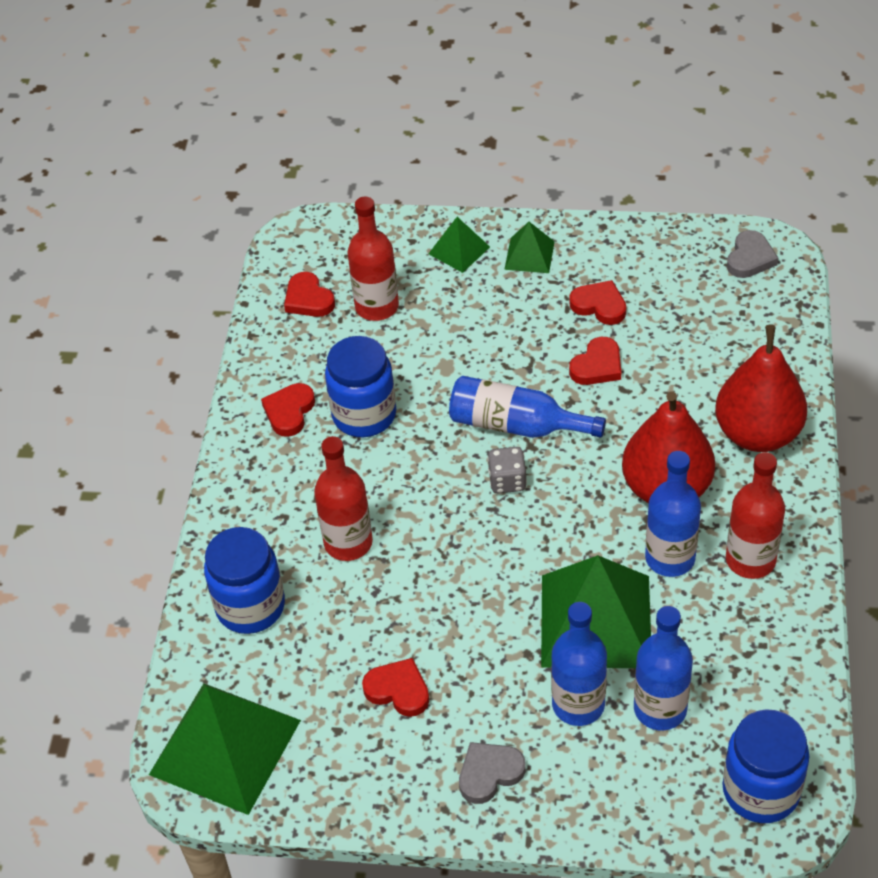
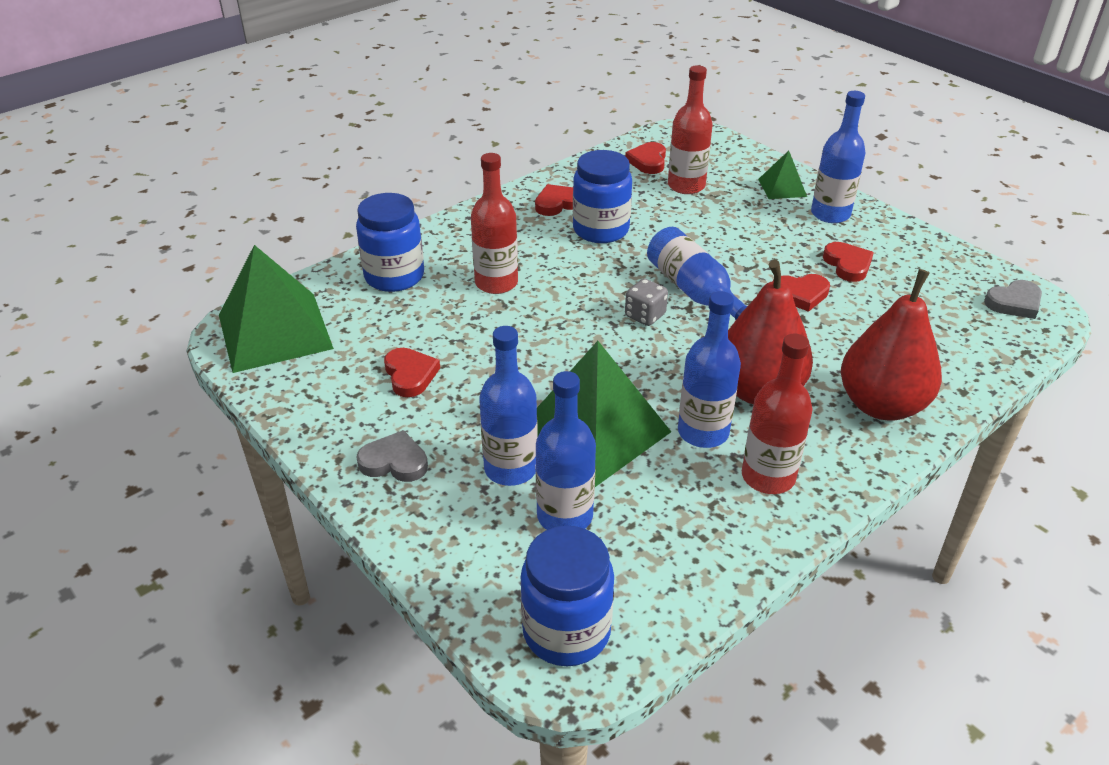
camera: 40 degrees right, 10 degrees down
(529, 255) = (830, 214): green pyramid -> blue bottle

